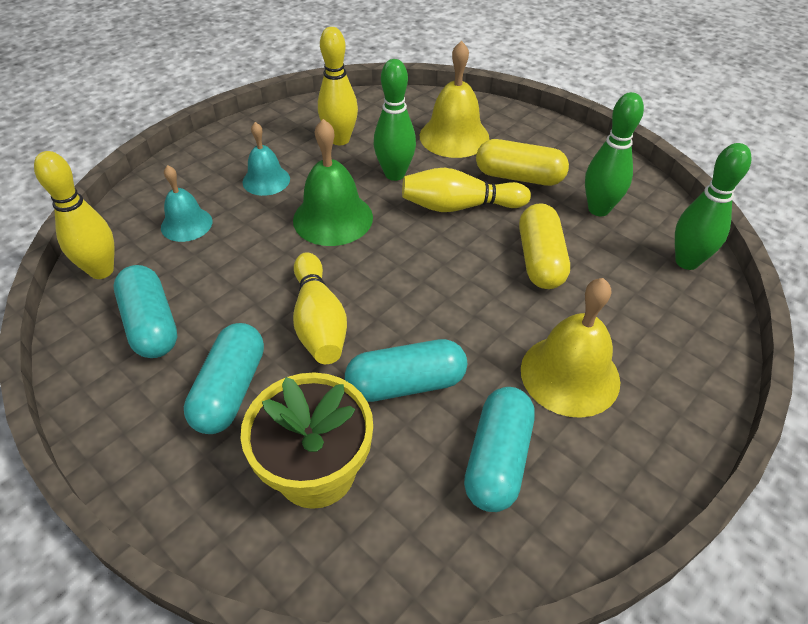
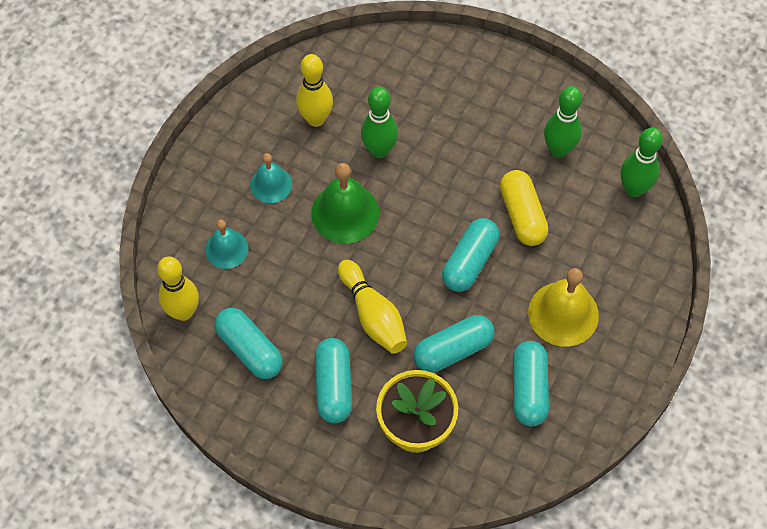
camera: 15 degrees left, 15 degrees up
(454, 136) = (417, 90): yellow bell -> none
(459, 206) = (445, 174): yellow bowling pin -> none
(461, 292) = (469, 262): none -> turquoise capsule
(519, 177) = (486, 128): yellow capsule -> none

